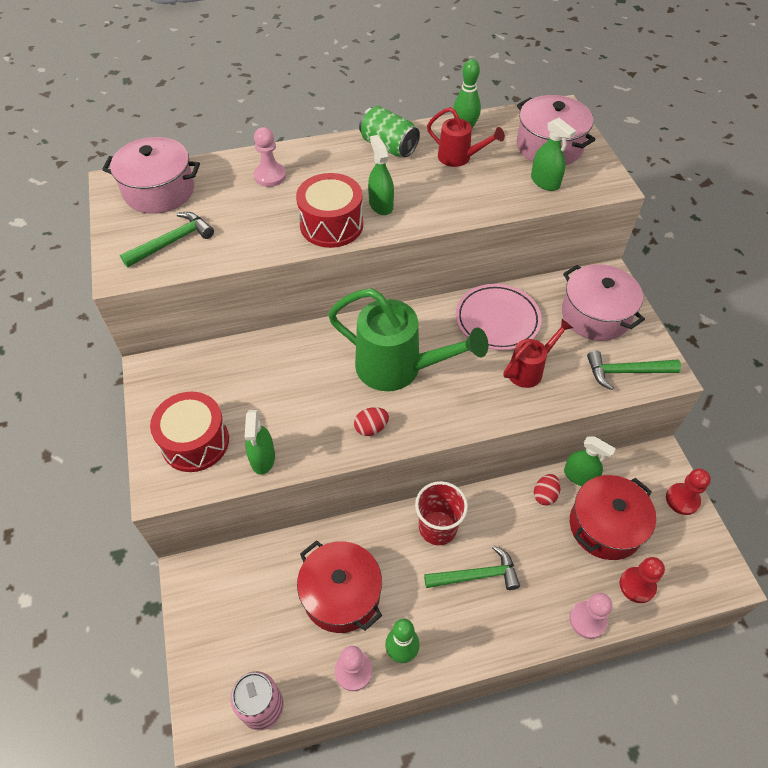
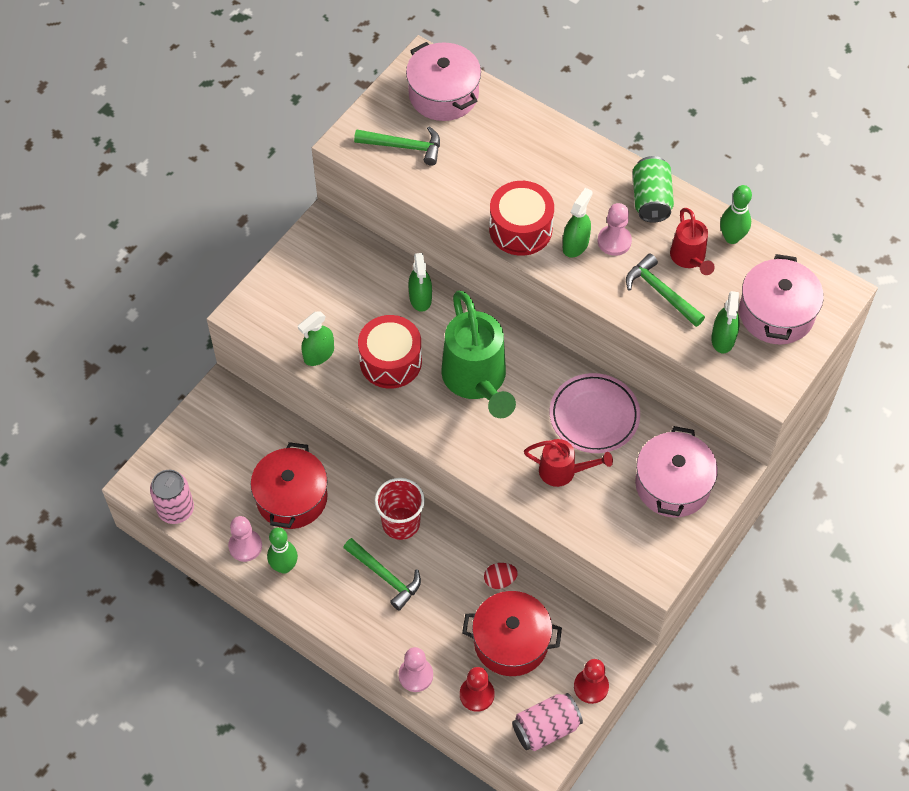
camera: 50 degrees right, 5 degrees up
(195, 442) = (293, 303): red drum -> red drum (390, 361)
(270, 176) = (531, 149): pink pawn -> pink pawn (614, 241)
(371, 428) = (406, 402): red egg -> none
(579, 476) = (542, 595): green spray bottle -> green spray bottle (420, 298)
(625, 372) = (628, 542): green hammer -> green hammer (661, 292)
(700, 556) = (546, 728): none -> pink can

